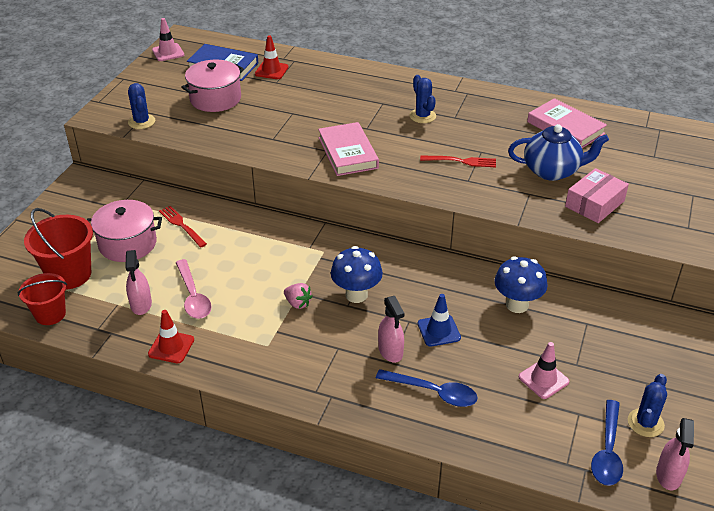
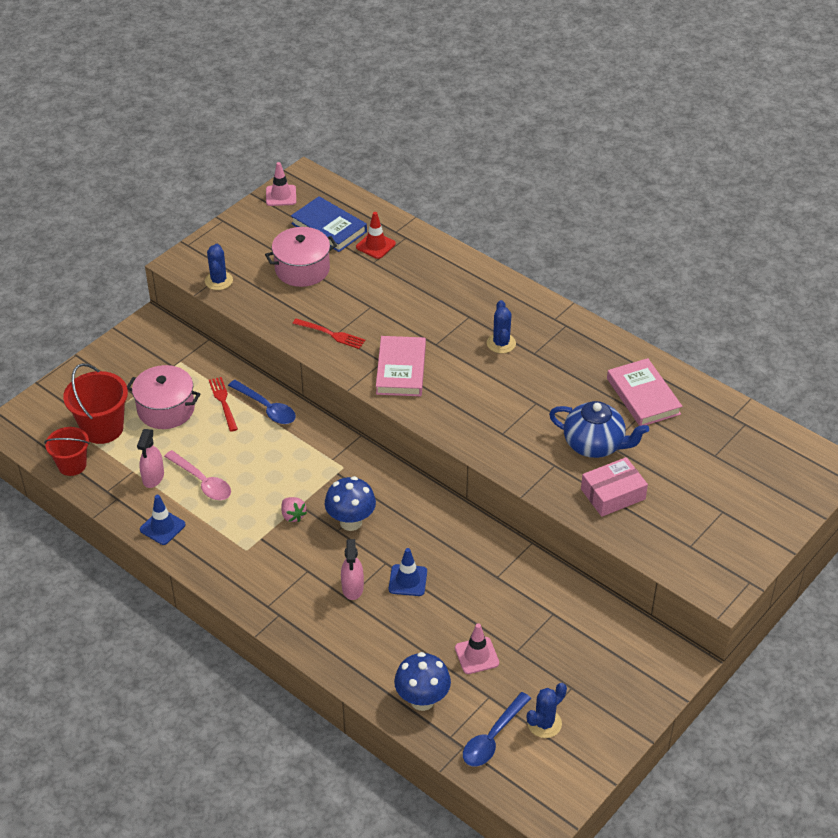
camera: 20 degrees right, 5 degrees up
(171, 347) = (162, 527): red traffic cone -> blue traffic cone
(193, 296) = (202, 482): pink spoon -> pink spoon turned 45 degrees counterclockwise
(433, 392) = (370, 638): blue spoon -> blue spoon (266, 408)
(461, 161) = (508, 409): red fork -> red fork (331, 334)
(517, 305) = (497, 575): blue mushroom -> blue mushroom (422, 700)
(668, 475) = (533, 775): pink spray bottle -> none

